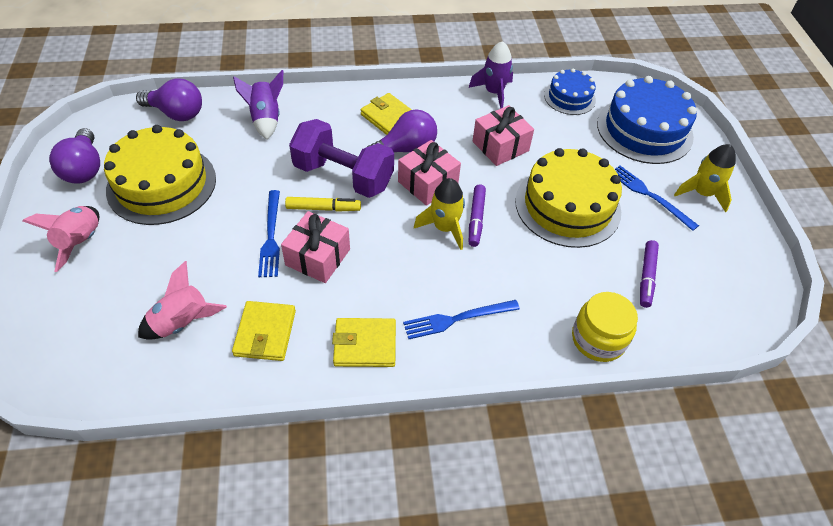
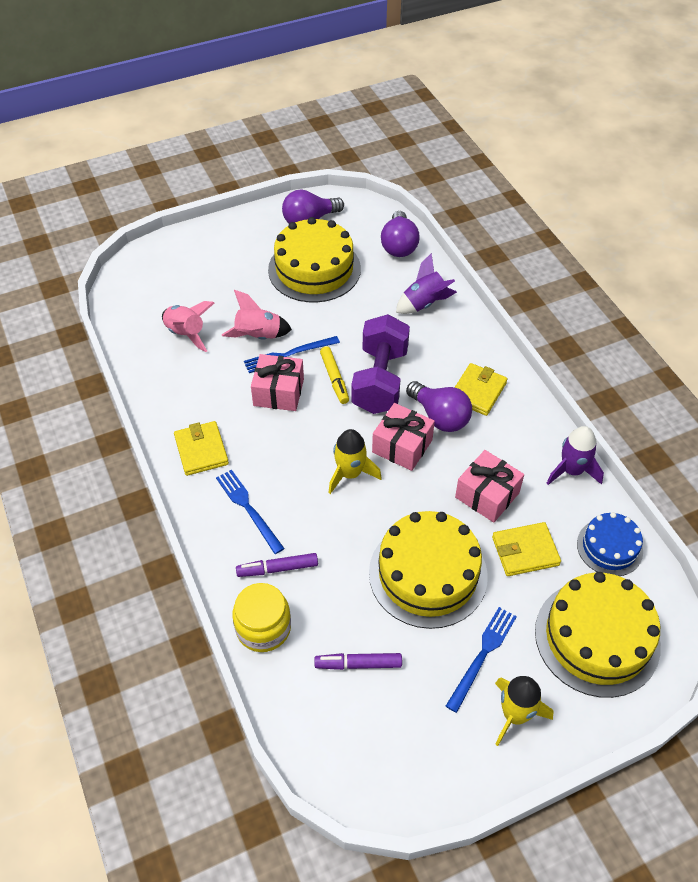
camera: 75 degrees right, 0 degrees up
(81, 242) = (238, 250): pink rocket -> pink rocket (258, 336)
(265, 333) = (192, 384): yellow wallet -> yellow wallet (525, 551)
(476, 219) = (373, 496): purple marker -> purple marker (278, 569)
(644, 130) = (597, 638): blue cake -> yellow cake

